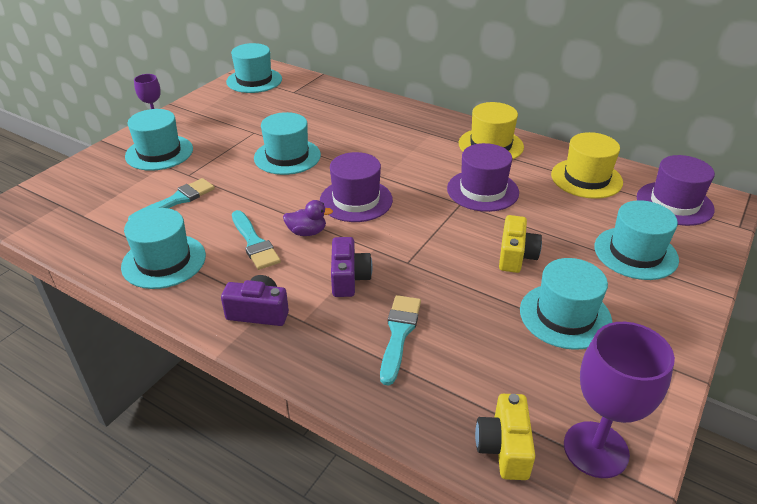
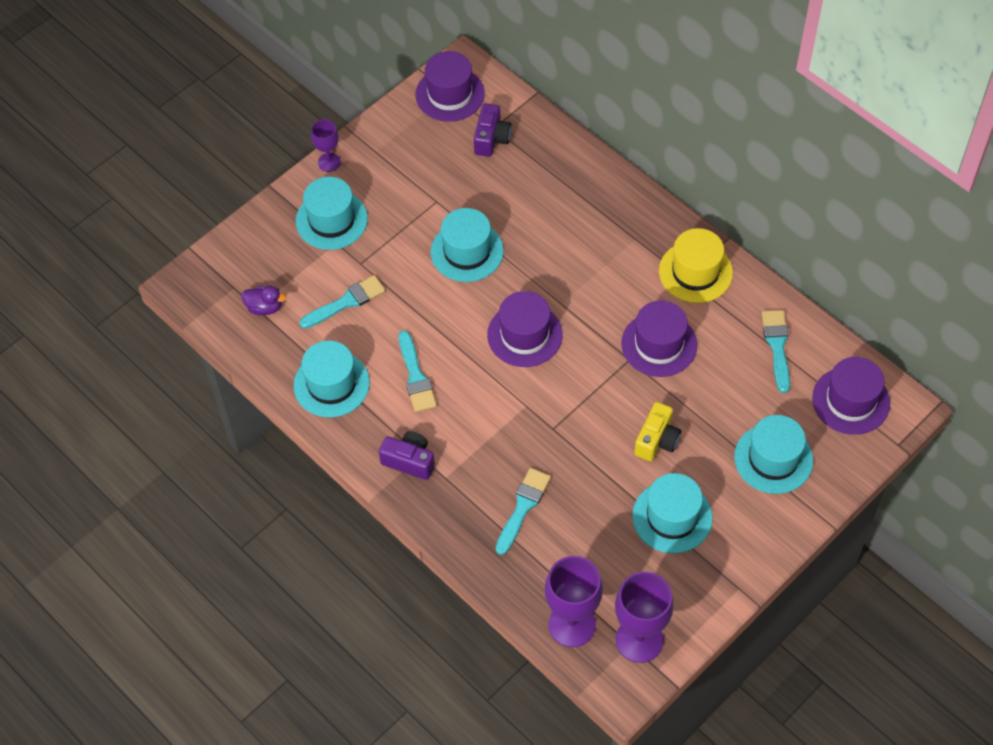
camera: 15 degrees right, 20 degrees up
(254, 80) = (450, 94): turquoise hat -> purple hat
(307, 232) = (467, 371): purple duck -> purple duck (264, 307)
(349, 278) = (494, 437): purple camera -> purple camera (491, 139)
(504, 447) = (572, 624): yellow camera -> purple goblet
(586, 178) = (777, 346): yellow hat -> turquoise brush

